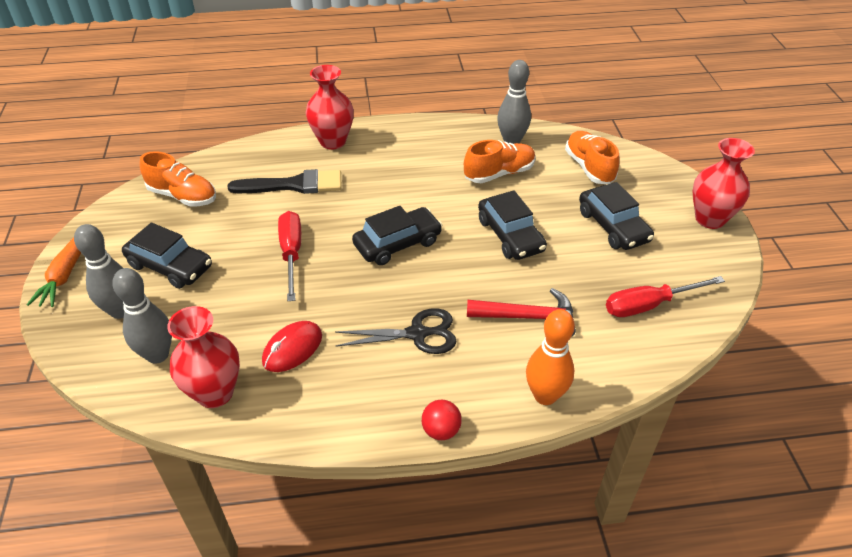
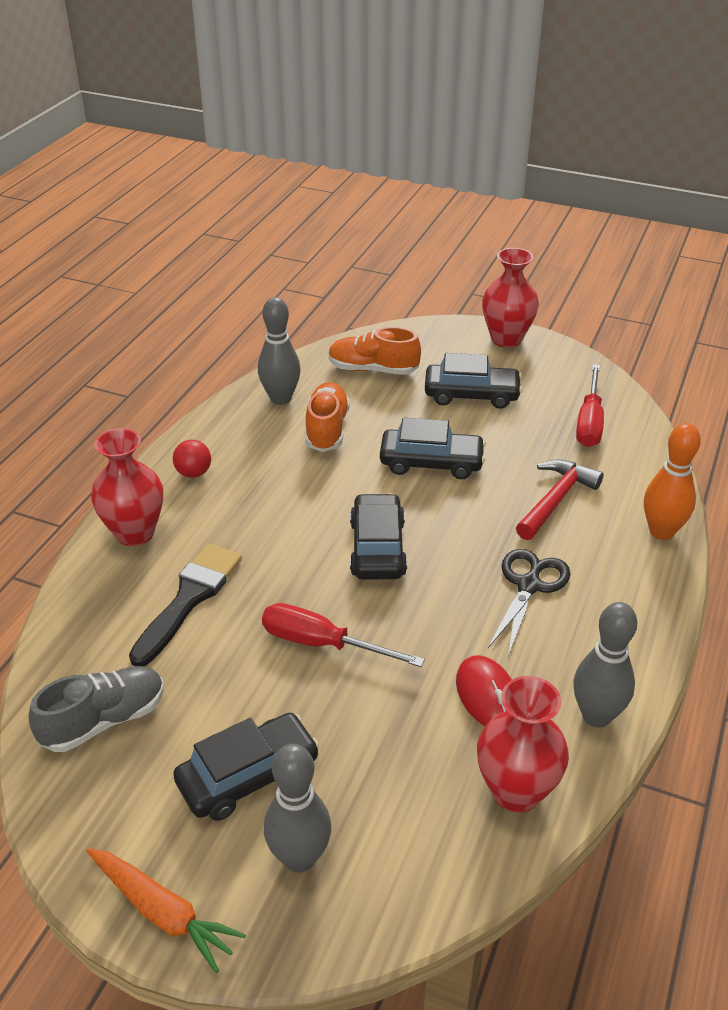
camera: 60 degrees left, 5 degrees down
(157, 355) = (414, 835): grey bowling pin -> grey bowling pin (596, 716)
(182, 196) = (104, 720): orange shoe -> grey shoe
(441, 430) = (668, 618): red ball -> red ball (193, 473)

